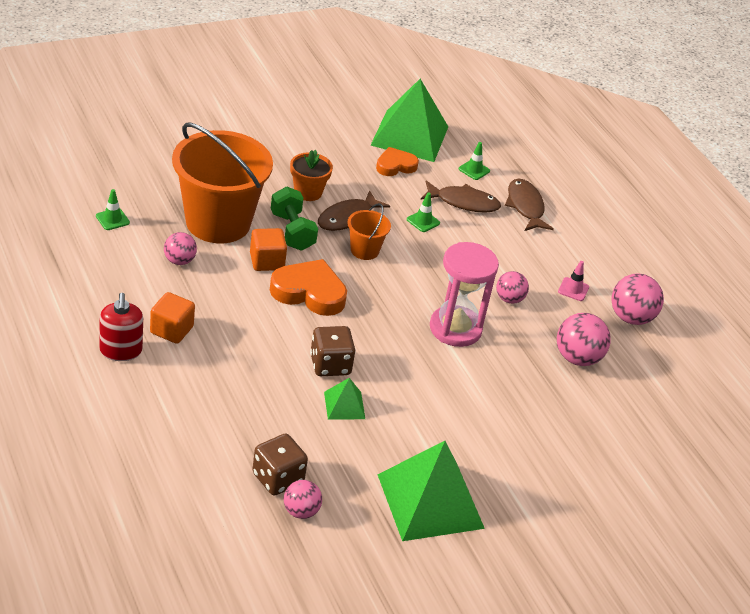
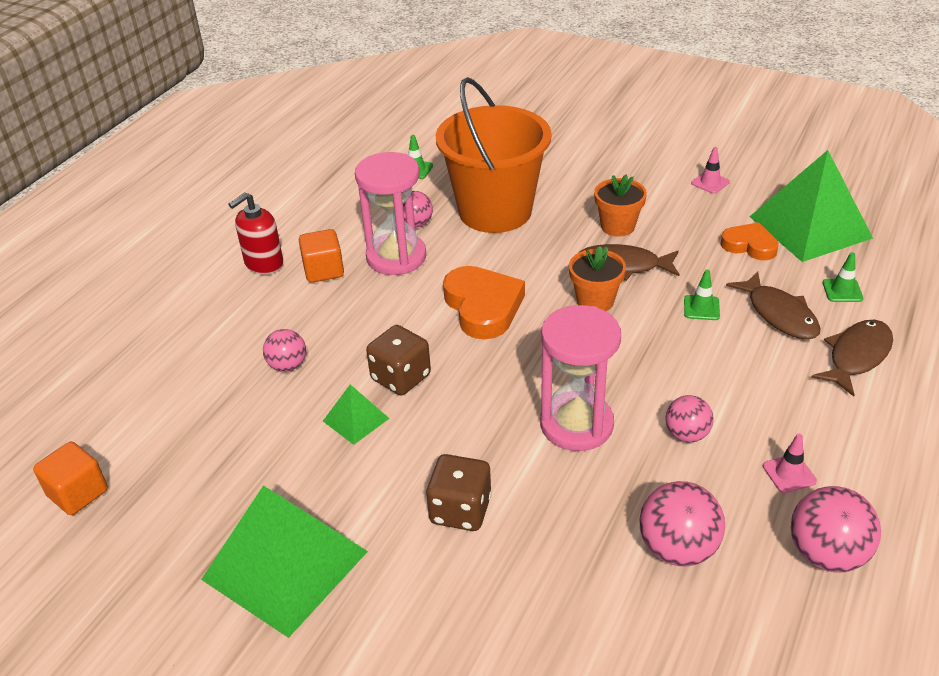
camera: 60 degrees right, 0 degrees up
(205, 292) = (396, 257): none -> pink hourglass
(267, 261) = (486, 262): orange cube -> orange cube (78, 493)
(278, 478) = (203, 439): brown dice -> brown dice (460, 510)
(292, 231) = (549, 250): green dumbbell -> none
(301, 511) = (172, 480): pink ball -> pink ball (287, 365)
(318, 131) = (710, 182): none -> pink traffic cone
(364, 250) = (595, 301): orange bucket -> orange flower pot

